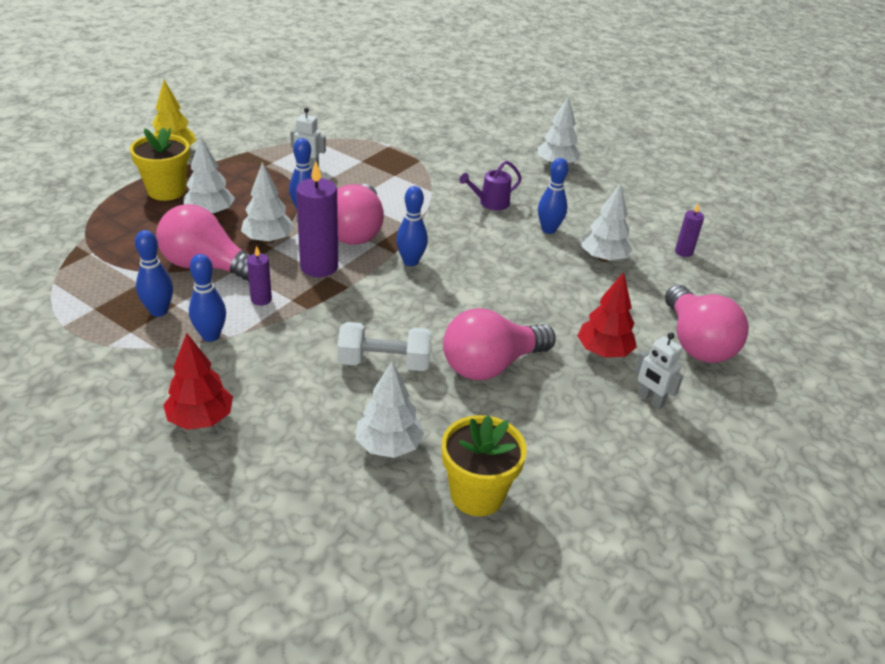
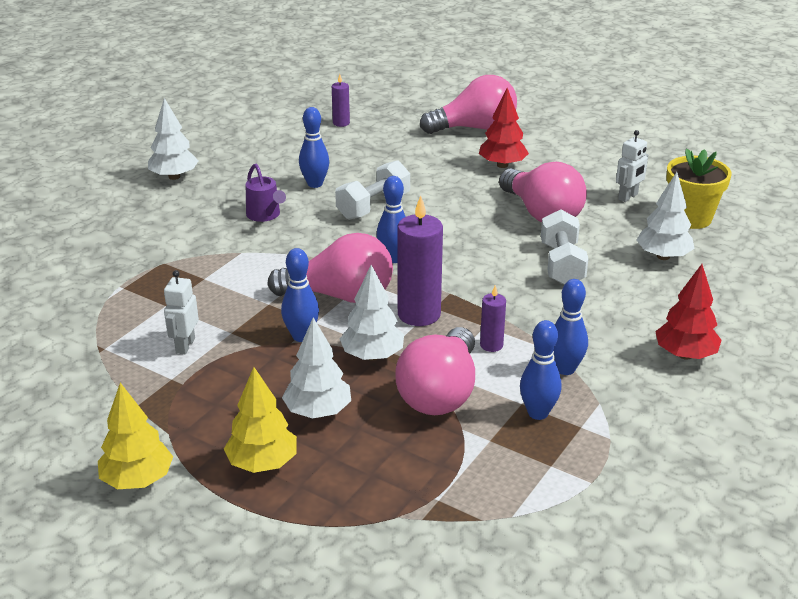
camera: 90 degrees left, 5 degrees down
(166, 191) = (262, 463): yellow flower pot -> yellow tree
(506, 258) = (373, 206): none -> white dumbbell
(603, 258) = (361, 159): white tree -> none
(650, 400) = (553, 150): white robot -> white robot (628, 197)

